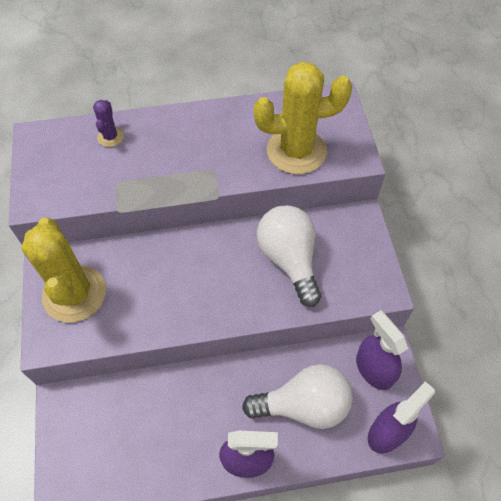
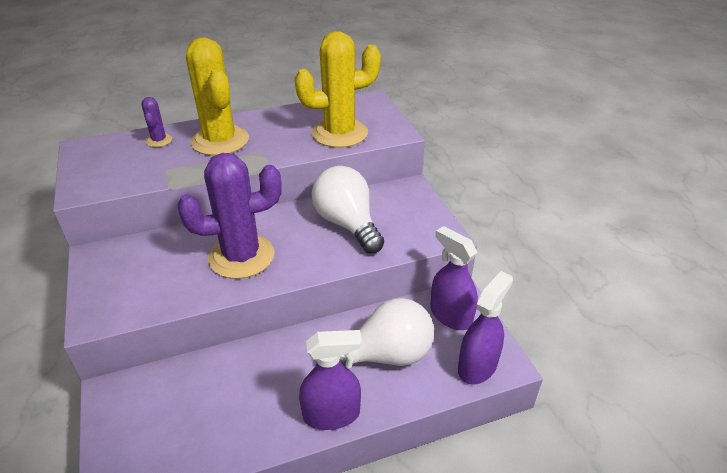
camera: 10 degrees left, 20 degrees down
(74, 294) = (125, 275): yellow cactus -> yellow cactus (220, 141)
(182, 287) = (241, 257): none -> purple cactus

